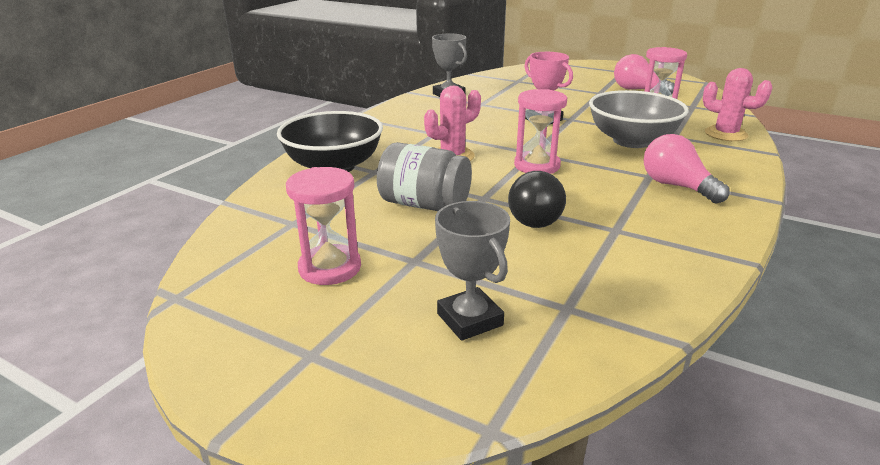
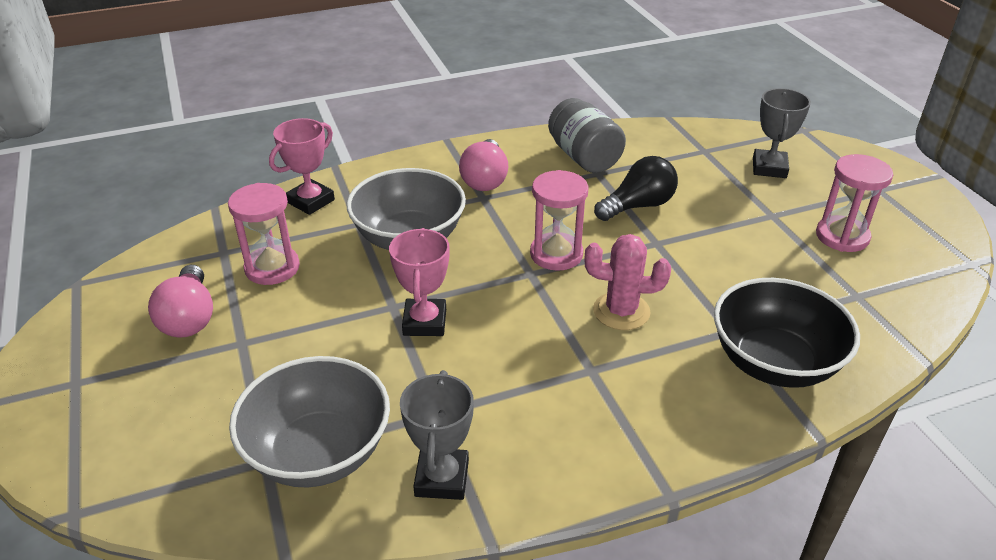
camera: 140 degrees left, 10 degrees up
(424, 204) = (718, 260): grey jar -> grey jar (584, 157)
(504, 86) = (319, 452): none -> grey bowl
(725, 134) = (310, 201): pink cactus -> pink trophy

